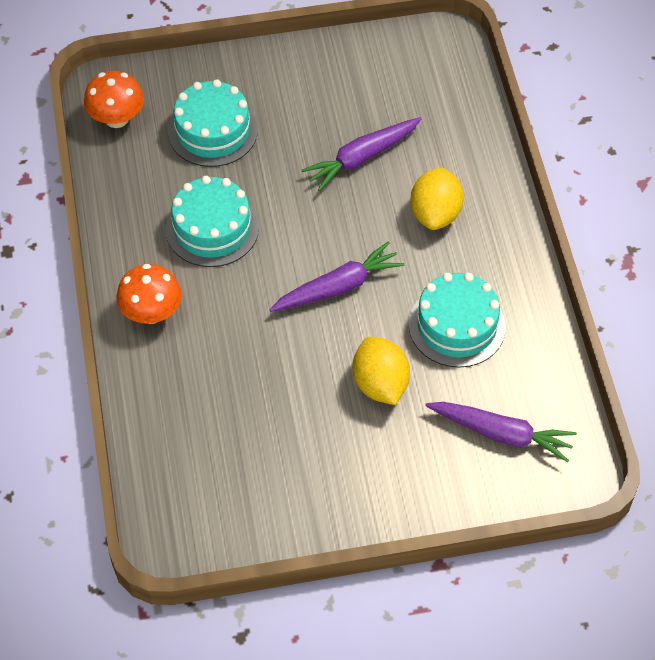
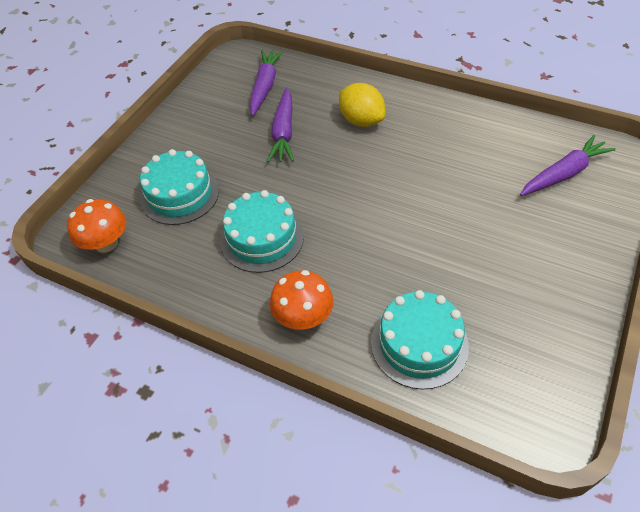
camera: 50 degrees left, 5 degrees down
(338, 287) = (377, 195): purple carrot -> purple carrot (265, 87)
(380, 384) = (478, 214): yellow lemon -> none
(457, 325) = (459, 153): turquoise cake -> turquoise cake (419, 344)

